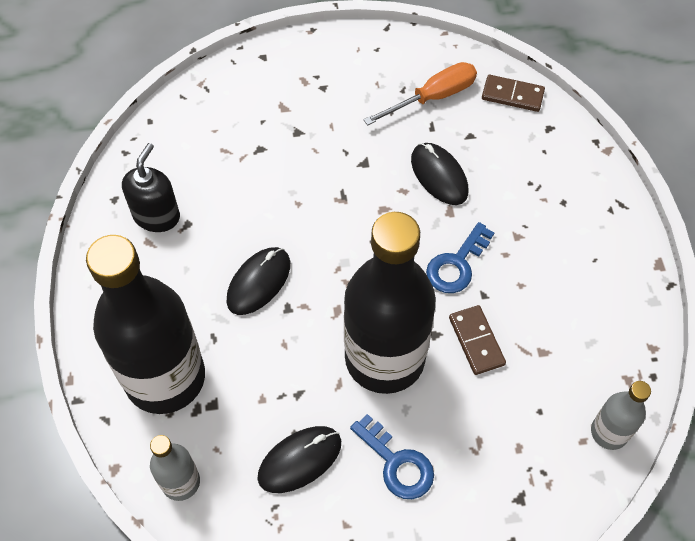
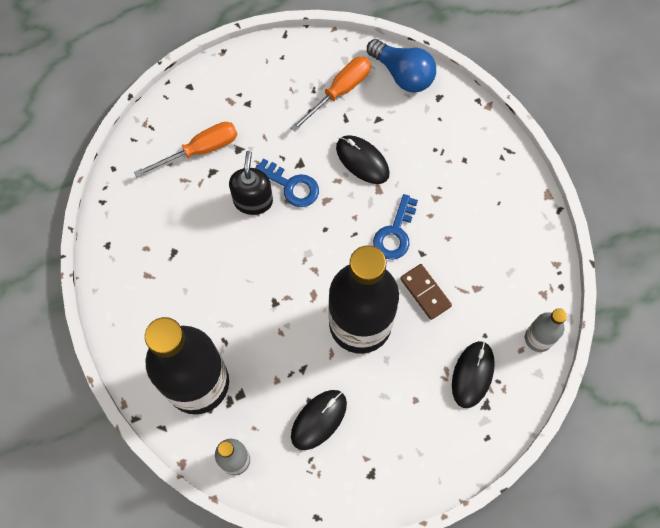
camera: 15 degrees left, 10 degrees up
(157, 216) = (147, 251): black soap dispenser -> black soap dispenser (253, 201)
(253, 123) = (200, 150): none -> orange screwdriver
(259, 282) = (246, 287): black mouse -> black mouse (472, 374)
(397, 463) = (390, 402): blue key -> blue key (291, 186)
(512, 95) = (403, 74): brown domino -> blue light bulb

